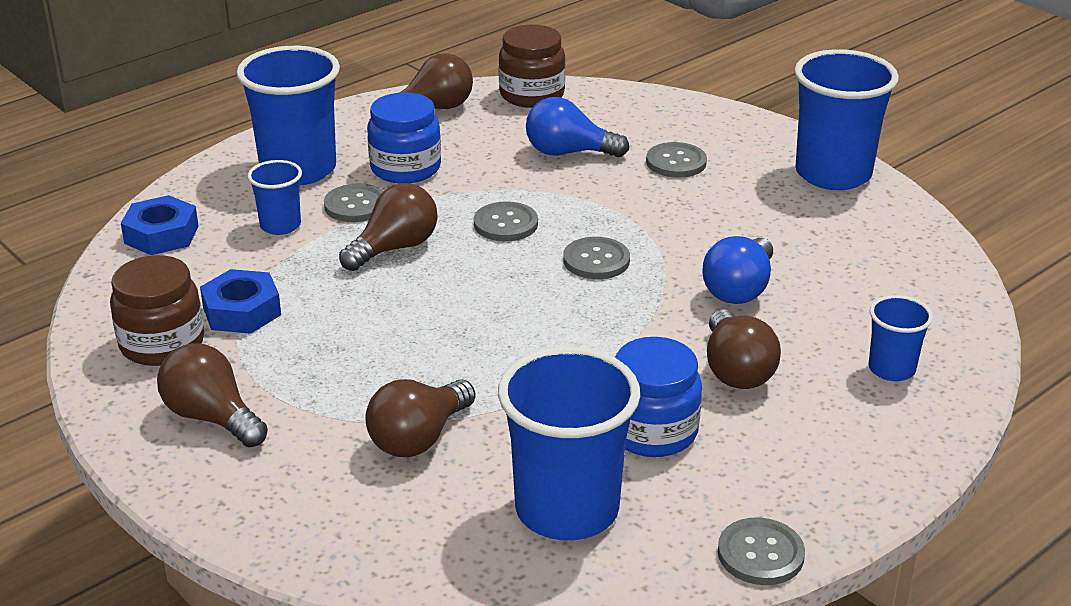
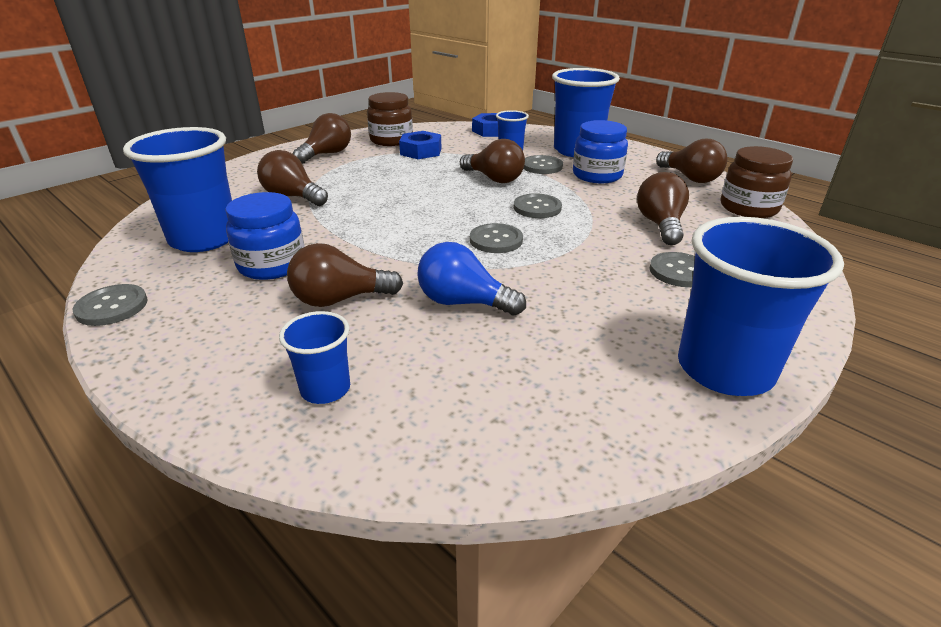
camera: 85 degrees right, 0 degrees up
(568, 152) = (660, 225): blue light bulb -> brown light bulb

